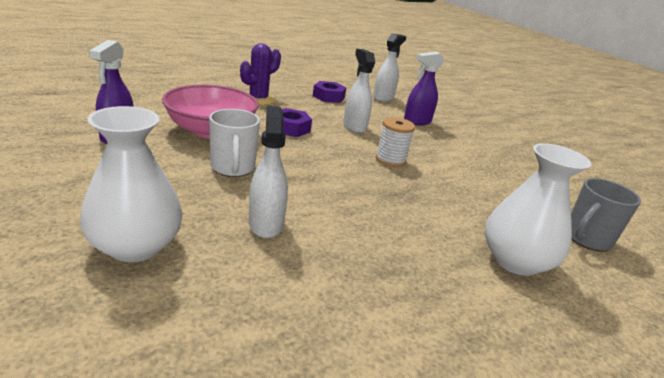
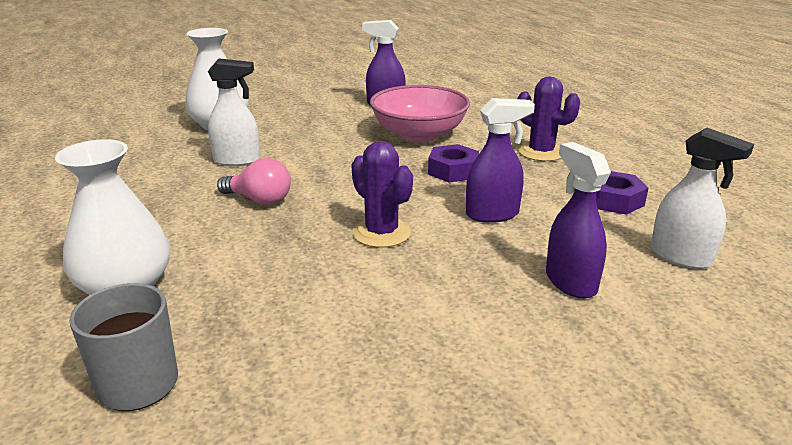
camera: 100 degrees right, 0 degrees up
(233, 168) = (336, 146): white mug -> none
(354, 126) = (492, 214): white spray bottle -> purple spray bottle
(356, 207) = (259, 200): none -> pink light bulb
(390, 160) = (381, 233): white spool -> purple cactus

